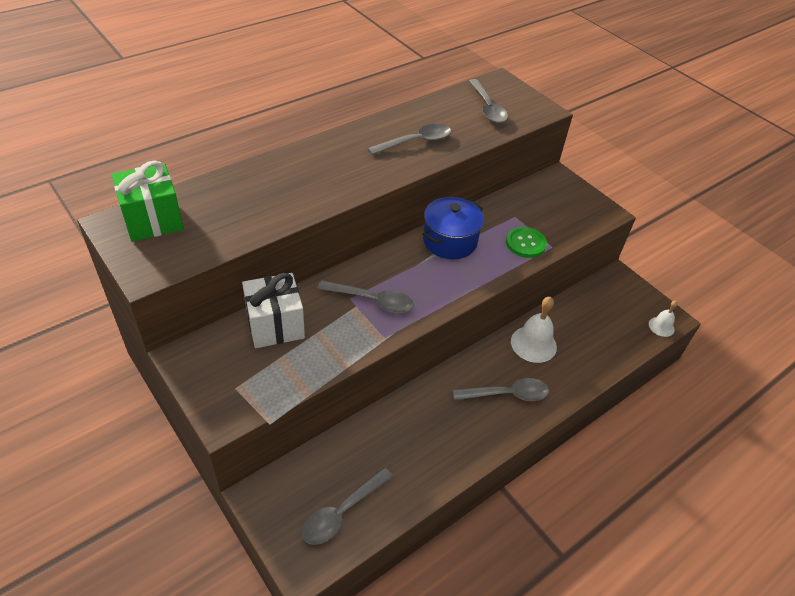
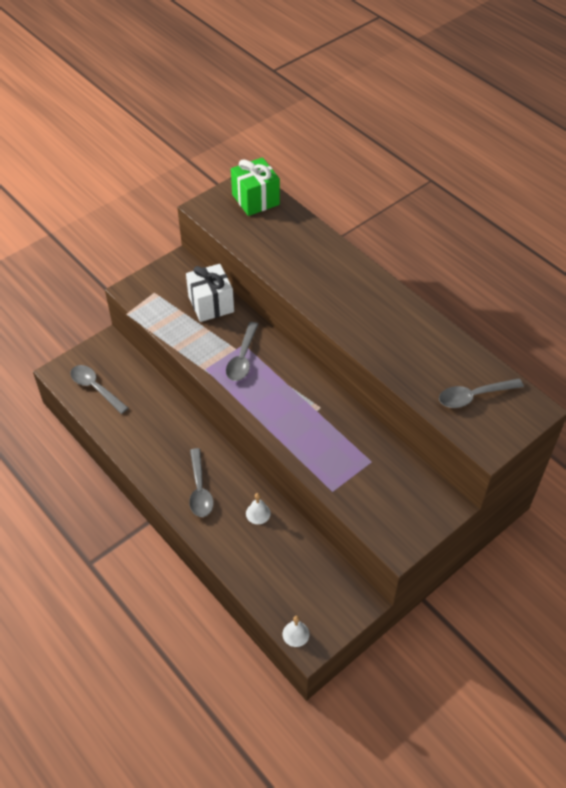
camera: 90 degrees right, 5 degrees up
(416, 142) = (394, 340): grey spoon -> none
(450, 241) = (324, 408): blue pot -> none
(525, 243) = (332, 468): green button -> none
(533, 344) = (258, 513): white bell -> white bell, size x0.58

